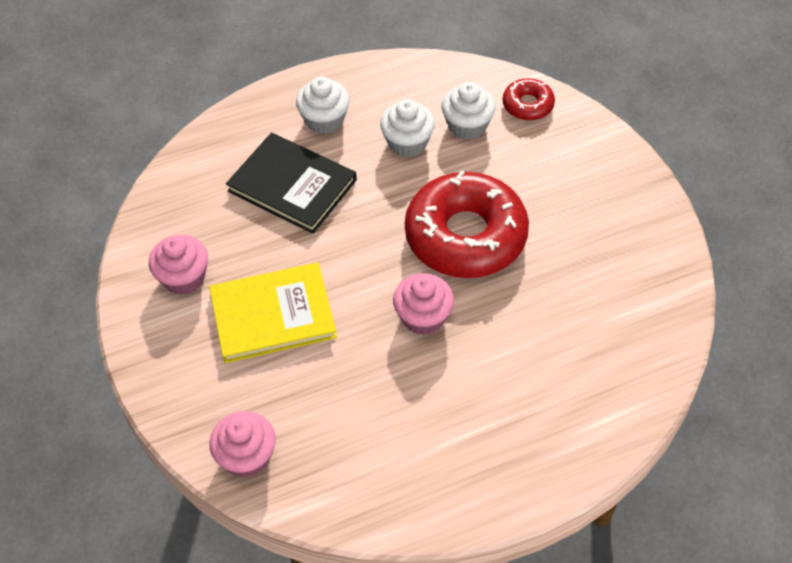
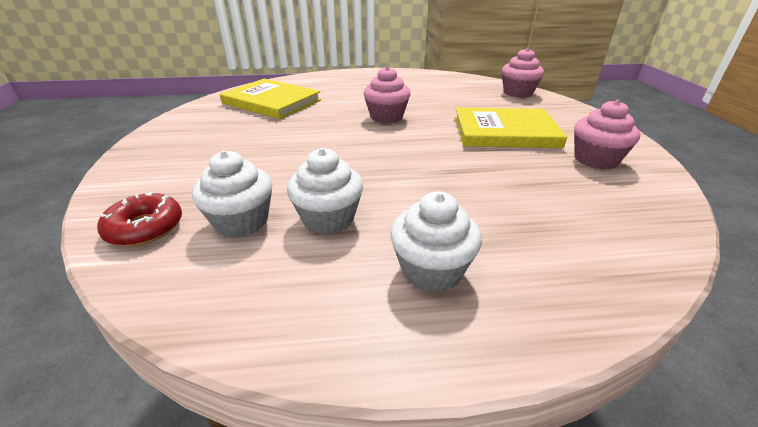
camera: 165 degrees left, 20 degrees down
(292, 185) = (486, 204): black book -> none
(465, 236) = (324, 144): red donut -> none
(598, 322) = (272, 102): none -> yellow book

